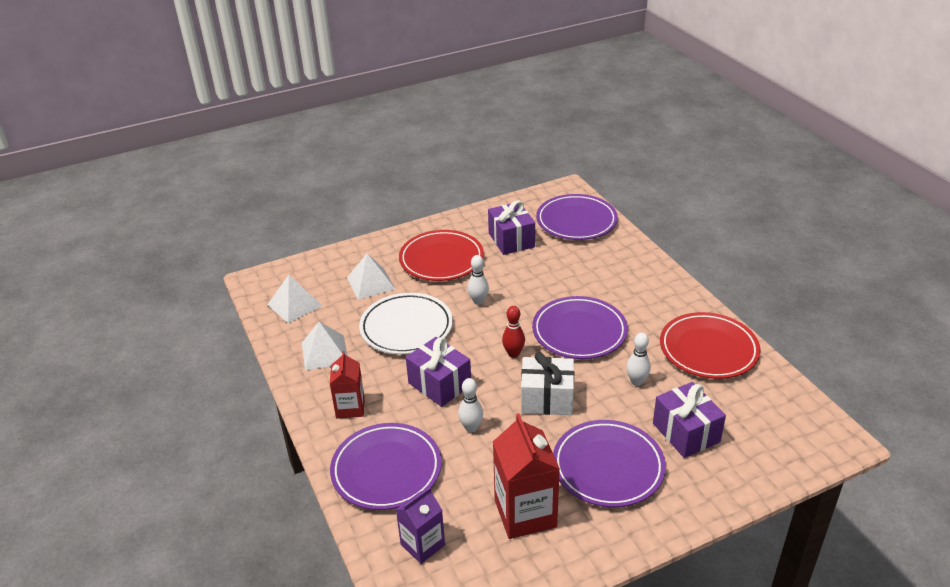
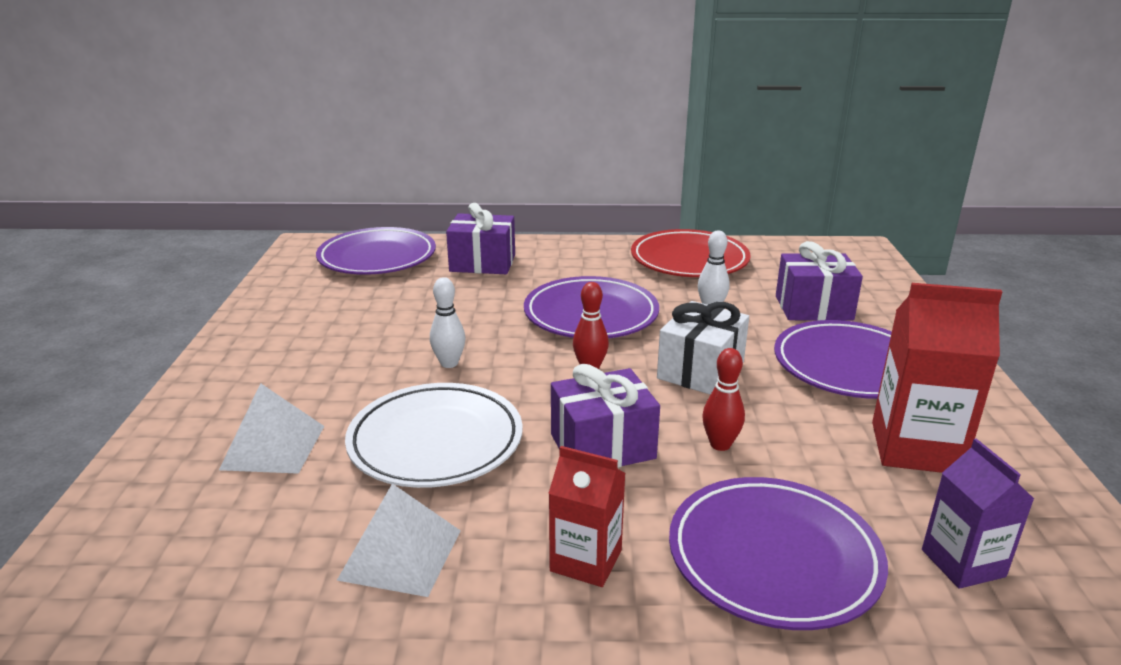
camera: 65 degrees left, 10 degrees down
(295, 305) = (207, 559): white pyramid -> none
(441, 260) = (312, 366): red plate -> none
(471, 428) = (720, 444): white bowling pin -> red bowling pin
(511, 240) = (350, 305): purple gift -> purple gift (482, 263)

